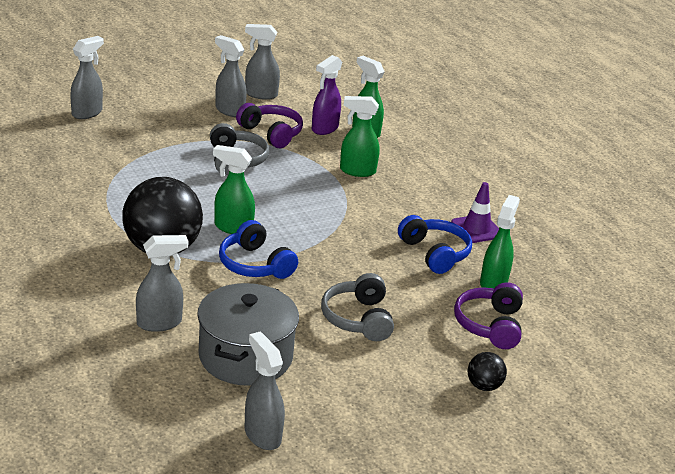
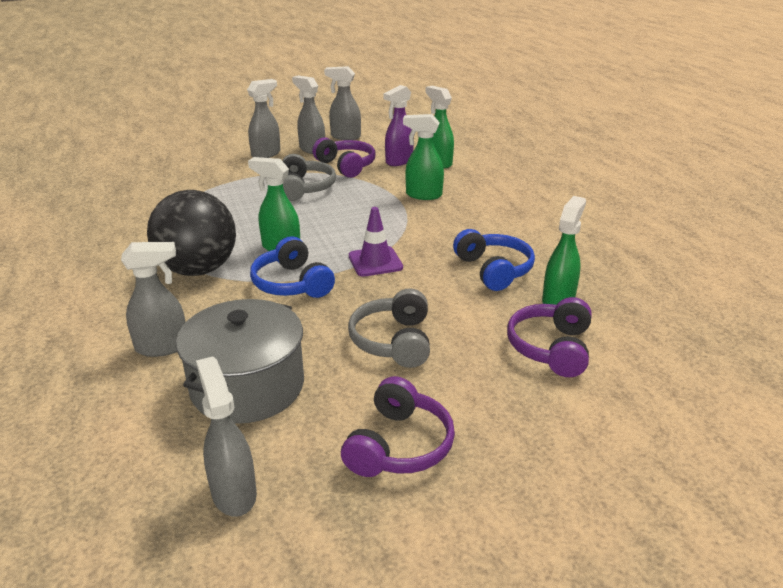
camera: 10 degrees right, 0 degrees up
(87, 113) = (179, 154): grey spray bottle -> grey spray bottle (266, 154)
(379, 401) = (399, 445): none -> purple headphones
(476, 229) = (542, 245): purple traffic cone -> purple traffic cone (375, 262)
(484, 386) = (539, 425): black ball -> none

